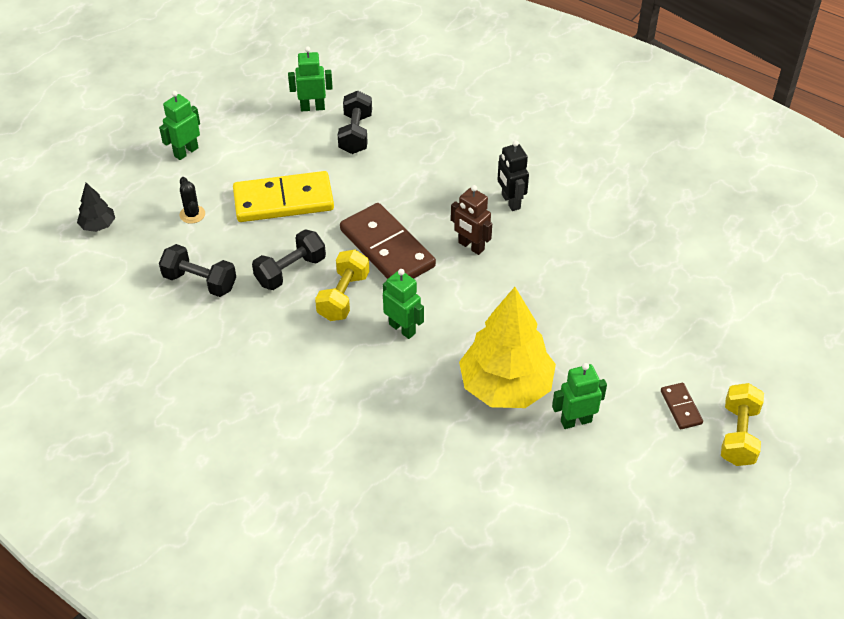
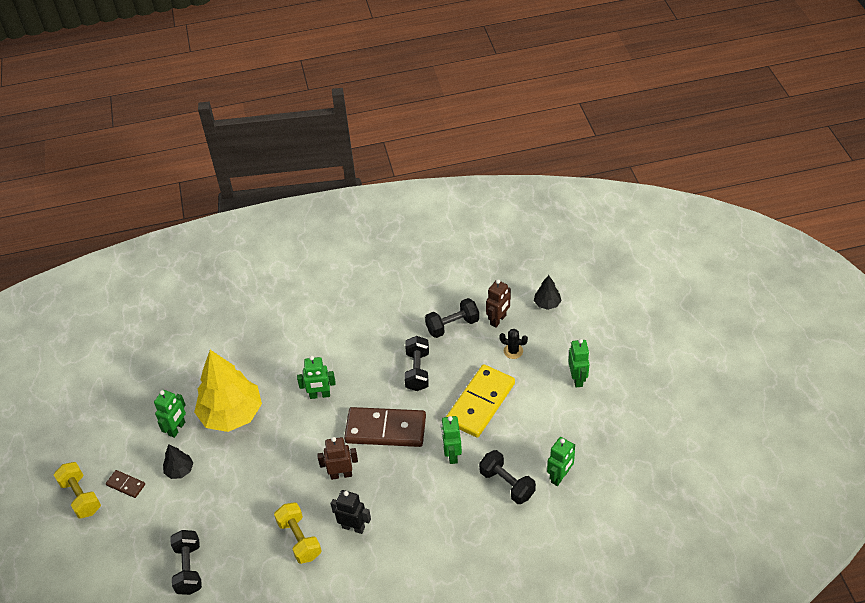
camera: 135 degrees right, 0 degrees up
(157, 250) = (498, 320): none -> brown robot
(343, 296) = (372, 383): yellow dumbbell -> yellow dumbbell (299, 539)
(364, 185) = (452, 454): none -> green robot
(613, 375) = (179, 470): none -> black tree
(684, 283) = (189, 568): none -> black dumbbell

